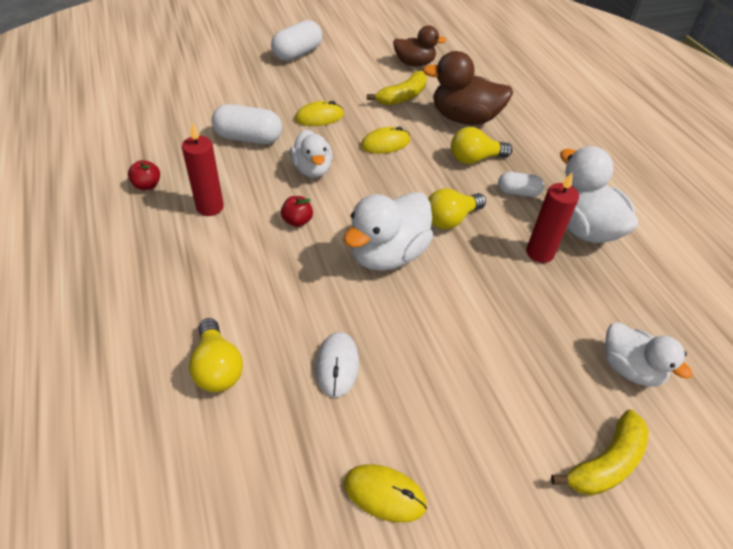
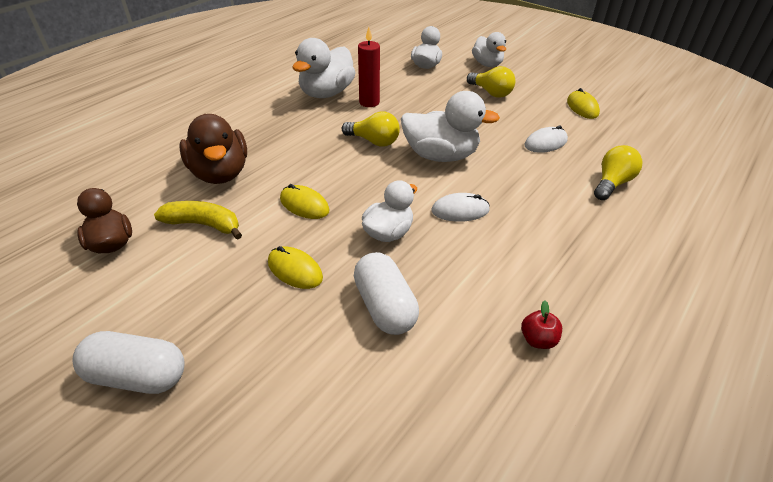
camera: 120 degrees left, 5 degrees down
(210, 207) = (507, 271): red candle -> none
(297, 221) = (460, 210): red apple -> white mouse
(475, 159) = (284, 151): yellow light bulb -> yellow light bulb (491, 92)
(518, 192) = (311, 122): white capsule -> none
(605, 463) = (487, 64): yellow banana -> white duck

